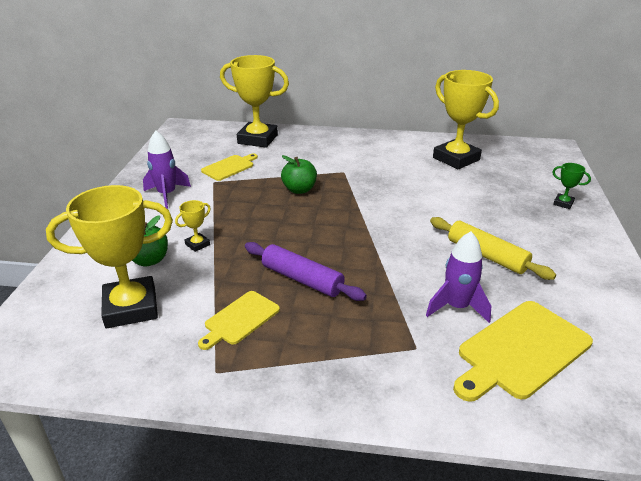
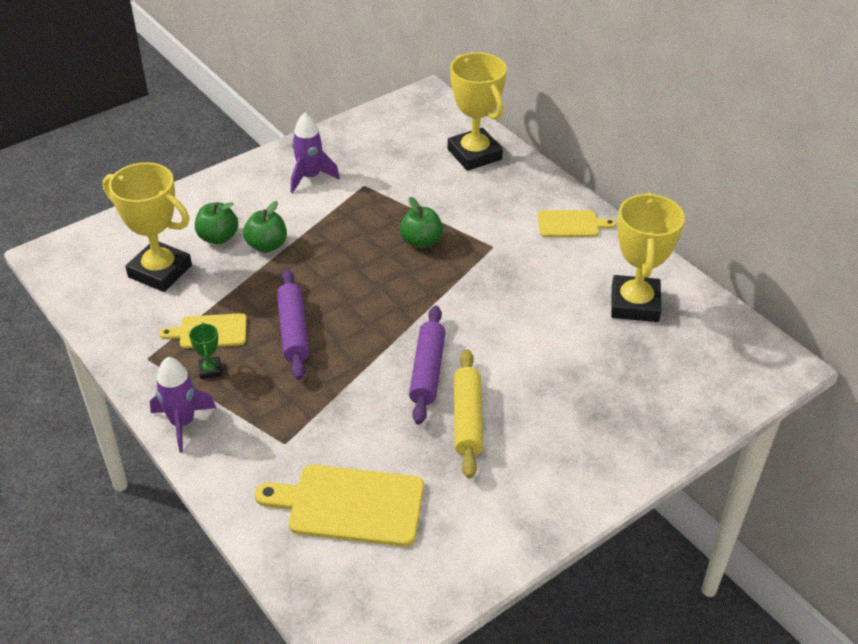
camera: 45 degrees right, 10 degrees up
(197, 244) = (267, 245): yellow trophy -> green apple
(229, 167) = (400, 176): yellow cutting board -> yellow cutting board (571, 224)
(421, 247) = (427, 371): none -> purple rolling pin
(457, 307) = (364, 439): purple rocket -> purple rocket (182, 423)
(563, 203) = (646, 428): green trophy -> green trophy (210, 370)

